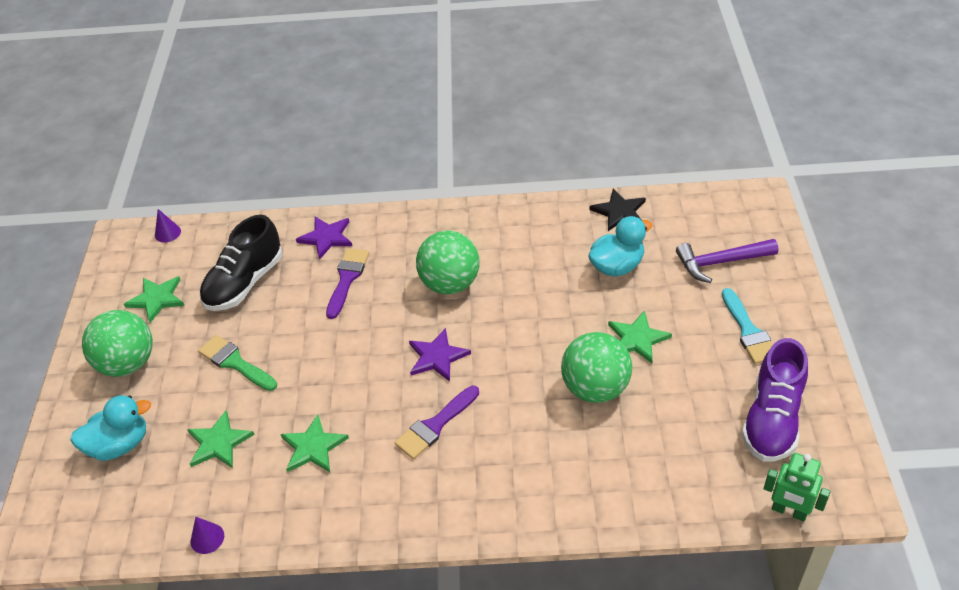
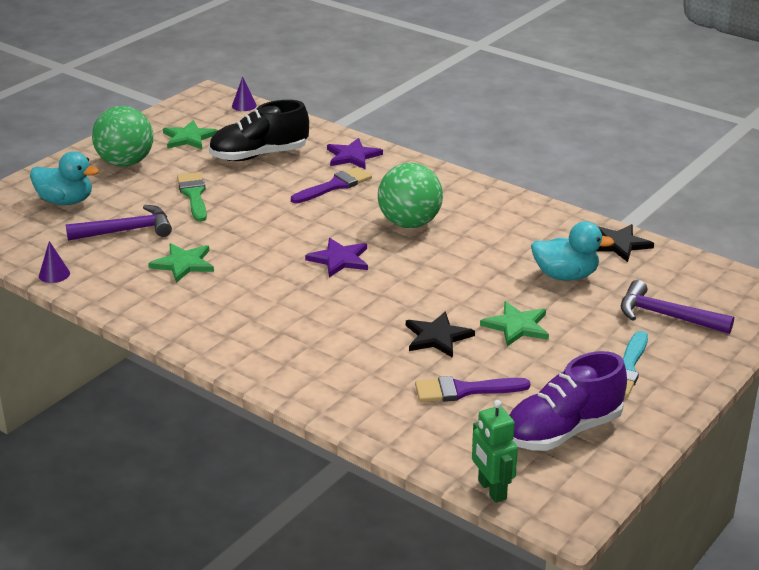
camera: 35 degrees right, 15 degrees down
(219, 442) = (126, 231): green star -> purple hammer
(435, 425) = (283, 296): purple brush -> purple brush (464, 390)
(595, 388) = (437, 337): green ball -> black star

